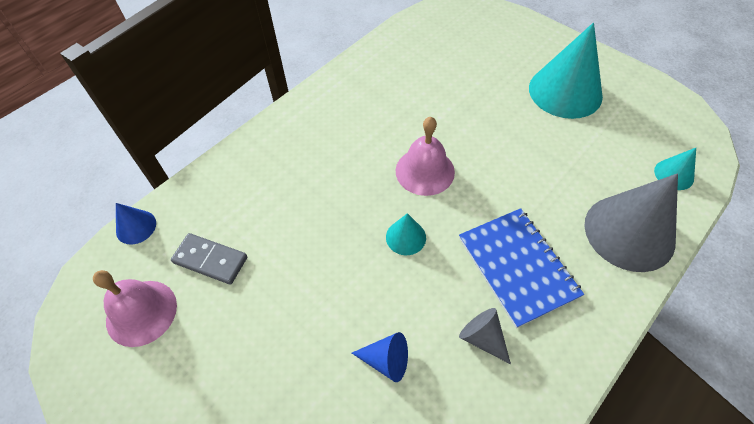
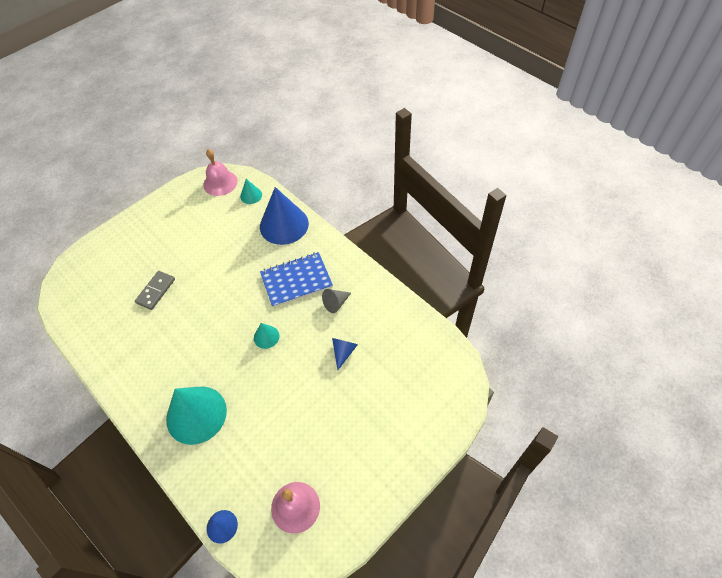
camera: 85 degrees left, 0 degrees up
(210, 260) = (262, 462): grey domino -> grey domino (156, 291)
(425, 171) = (217, 321): pink bell -> pink bell (220, 183)
(565, 91) = (172, 232): turquoise cone -> turquoise cone (196, 414)
(629, 232) = (284, 225): grey cone -> blue cone

